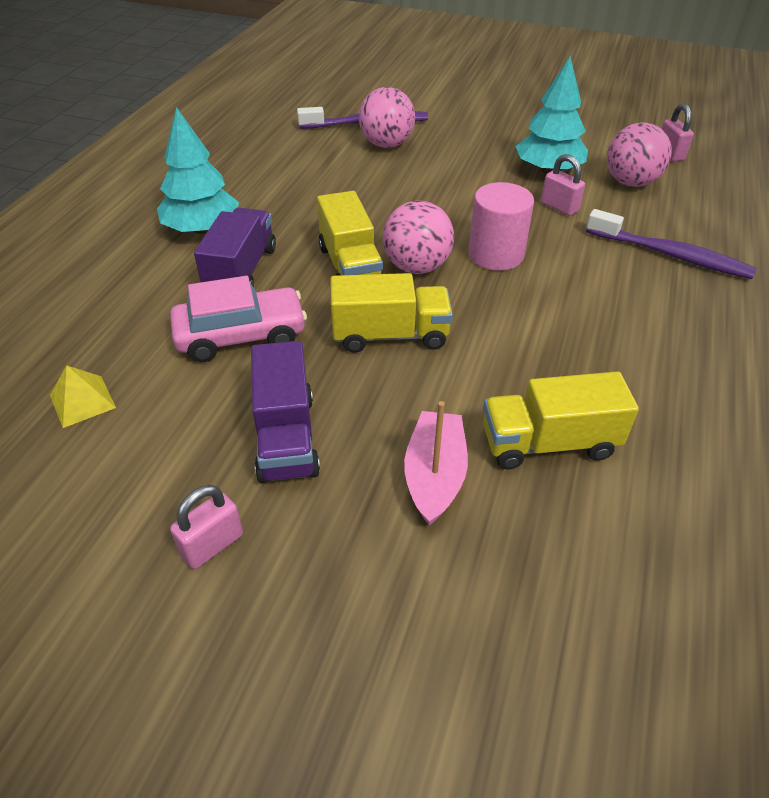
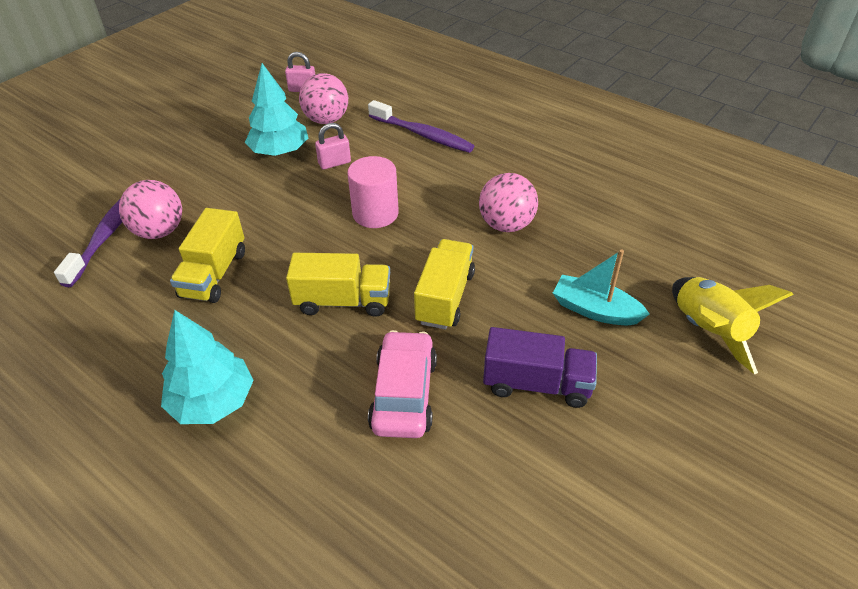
camera: 70 degrees left, 0 degrees up
(82, 401) = (446, 531): yellow pyramid -> none
(212, 545) = (632, 447): pink padlock -> none
(241, 271) = (306, 379): purple truck -> none
(416, 267) = (366, 261): pink ball -> pink ball (506, 225)
(434, 476) = (595, 310): pink boat -> turquoise boat
(455, 622) = (708, 331): none -> yellow rocket
(549, 443) = (580, 249): yellow truck -> yellow truck (214, 274)
(671, 255) = (423, 135): purple toothbrush -> purple toothbrush turned 75 degrees clockwise

